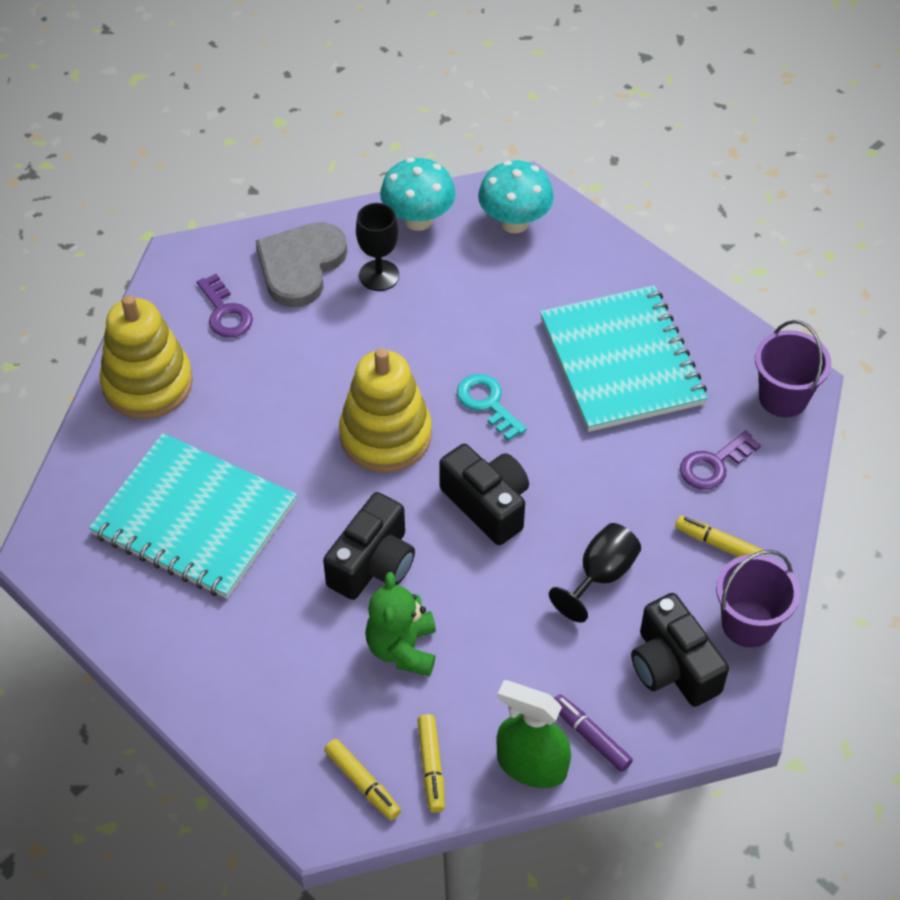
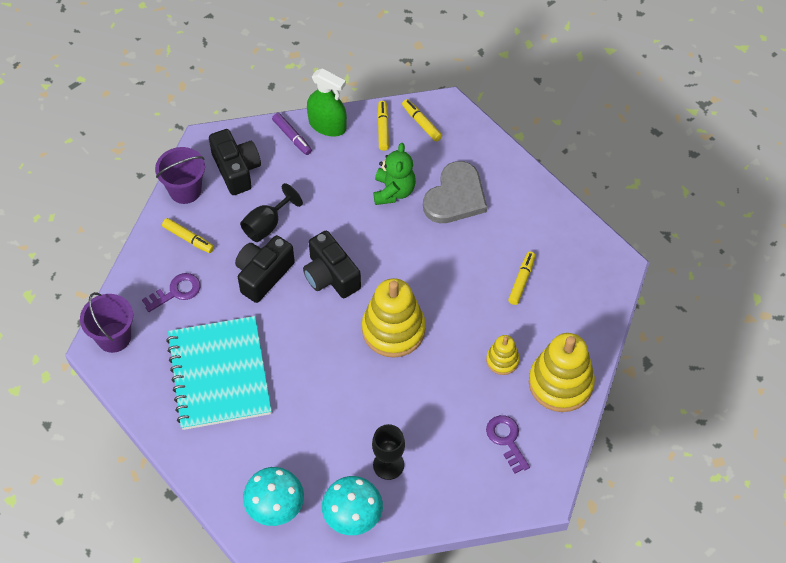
camera: 175 degrees left, 5 degrees up
(195, 518) = (521, 280): turquoise notebook -> yellow marker
(228, 406) = (502, 360): none -> yellow stacking toy
(300, 266) = (449, 479): grey heart -> grey heart (455, 196)
(373, 564) = (408, 243): black camera -> black camera (263, 275)
(487, 403) = (320, 349): turquoise key -> none

